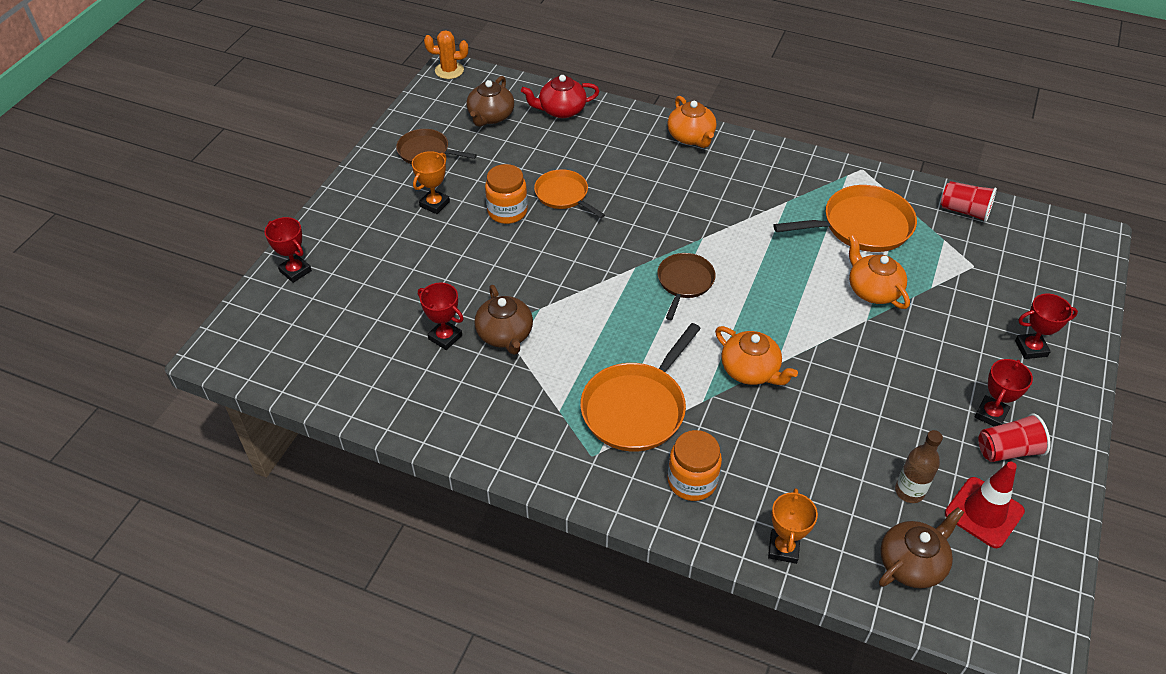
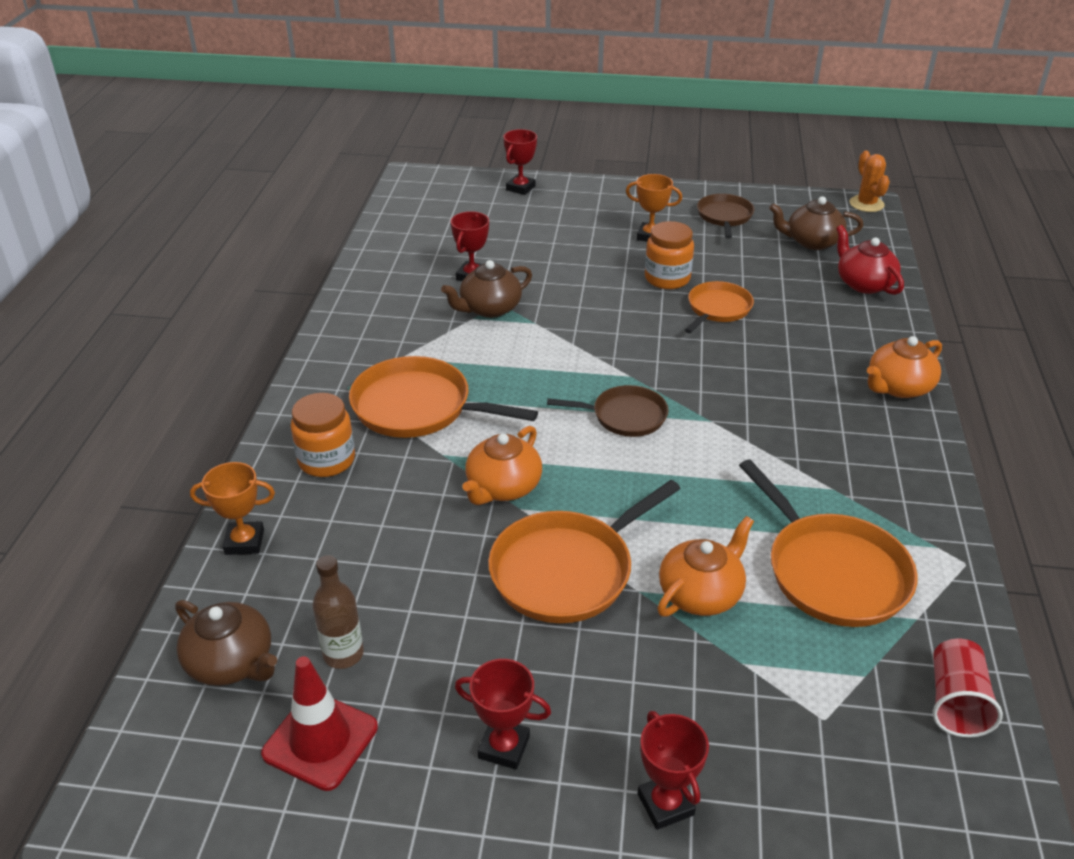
camera: 75 degrees right, 10 degrees down
(843, 352) = (567, 571): none -> orange pan
(1007, 450) = (439, 770): red cup -> none

